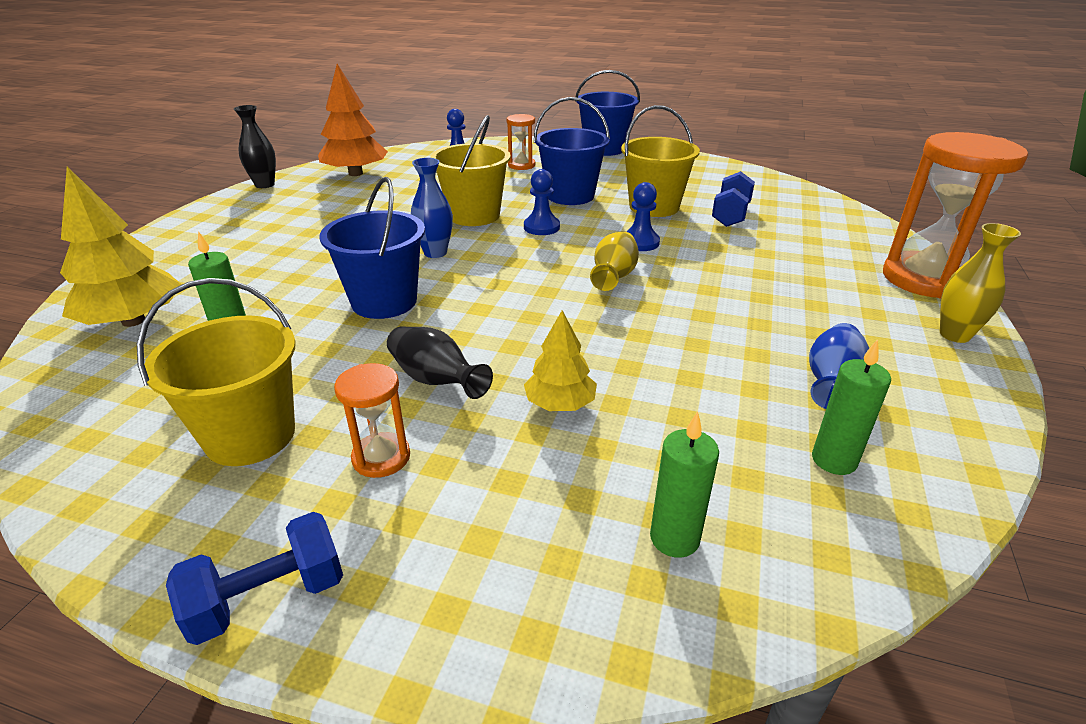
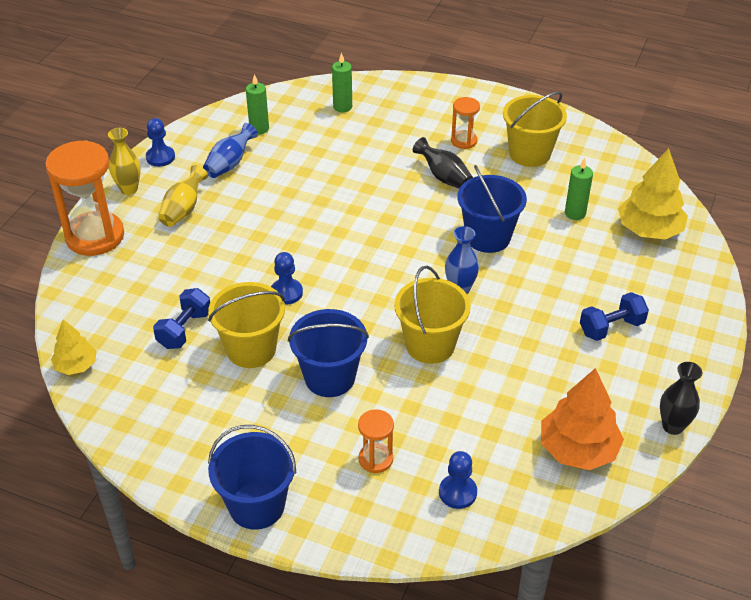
camera: 175 degrees left, 10 degrees up
(268, 598) = (491, 99): blue dumbbell -> blue dumbbell (611, 327)
(541, 227) = (367, 321): blue pawn -> blue pawn (160, 157)
(560, 404) = (378, 160): yellow tree -> yellow tree (76, 365)
(614, 277) = (321, 252): yellow vase -> yellow vase (183, 209)

